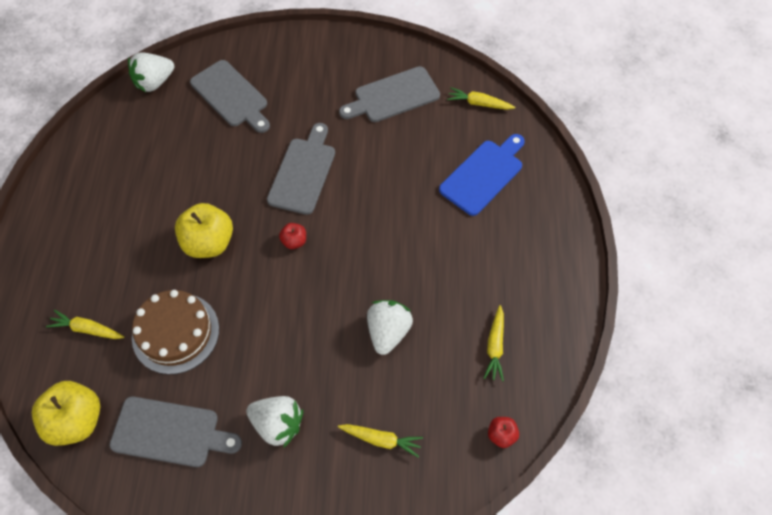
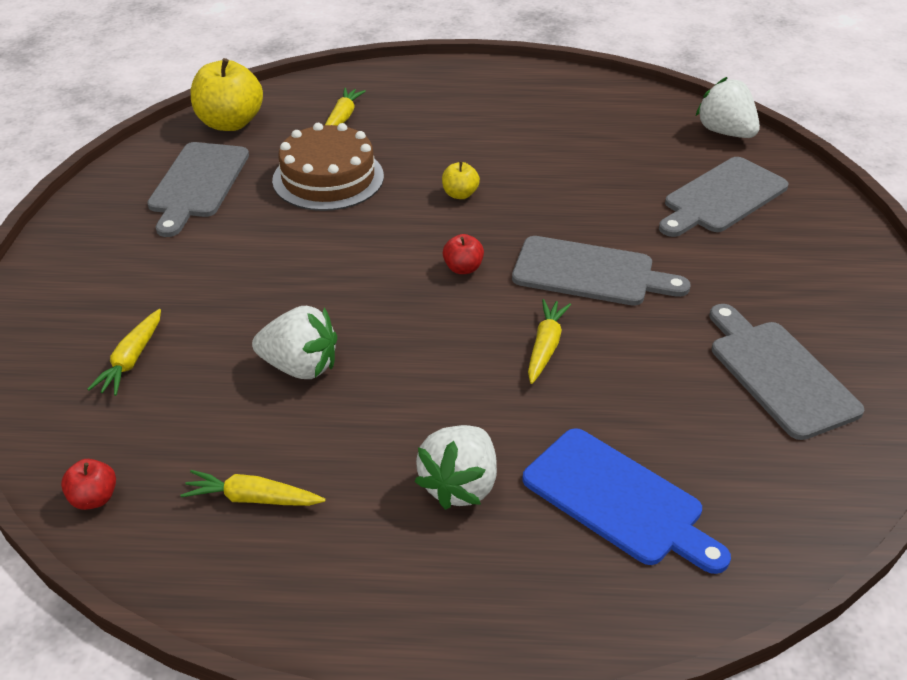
camera: 90 degrees right, 20 degrees down
(209, 243) = (460, 194): yellow apple -> yellow apple, size x0.49
(278, 424) = (183, 264): white strawberry -> white strawberry (460, 485)
(479, 103) = (800, 501): yellow carrot -> yellow carrot (545, 347)

